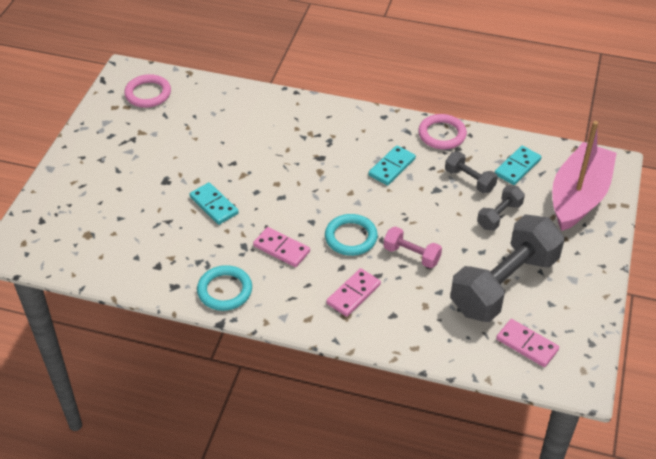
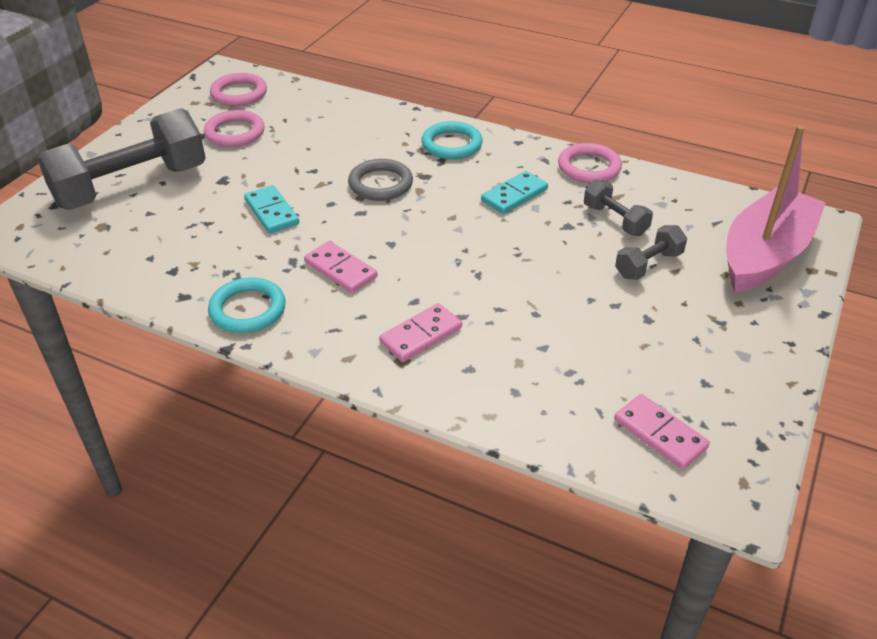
camera: 10 degrees right, 5 degrees down
(159, 134) = (235, 132): none -> pink ring
(289, 169) = (380, 184): none -> grey ring
(351, 237) = (437, 267): turquoise ring -> turquoise ring (451, 144)
(411, 255) = (515, 297): pink dumbbell -> none
(504, 284) = (639, 349): grey dumbbell -> grey dumbbell (131, 186)
(517, 167) = (683, 212): turquoise domino -> none

